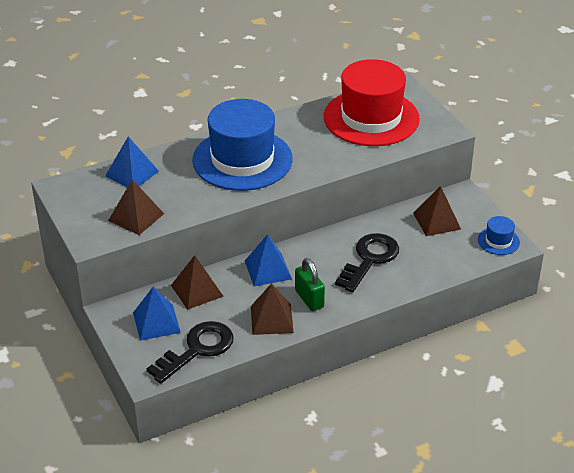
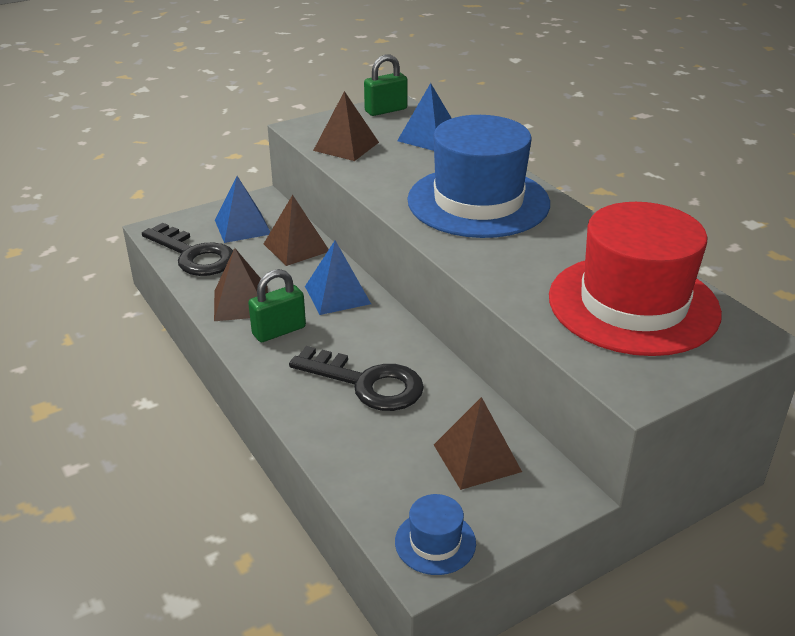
camera: 85 degrees right, 5 degrees down
(70, 193) = (386, 110): none -> green padlock

